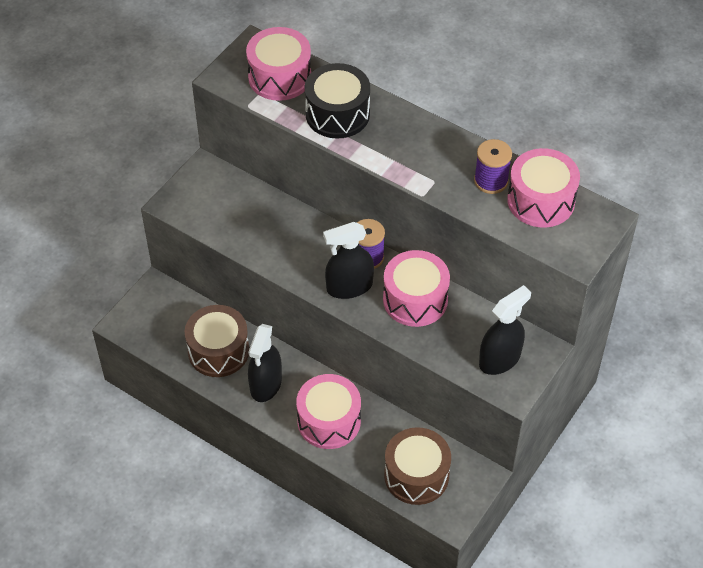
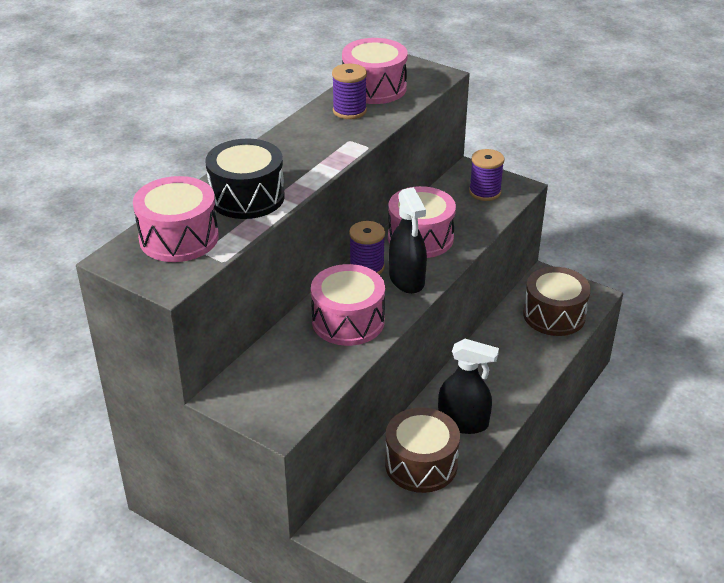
camera: 90 degrees left, 15 degrees down
(329, 421) = (503, 373): pink drum -> pink drum (348, 321)
(500, 359) = (485, 192): black spray bottle -> purple spool

